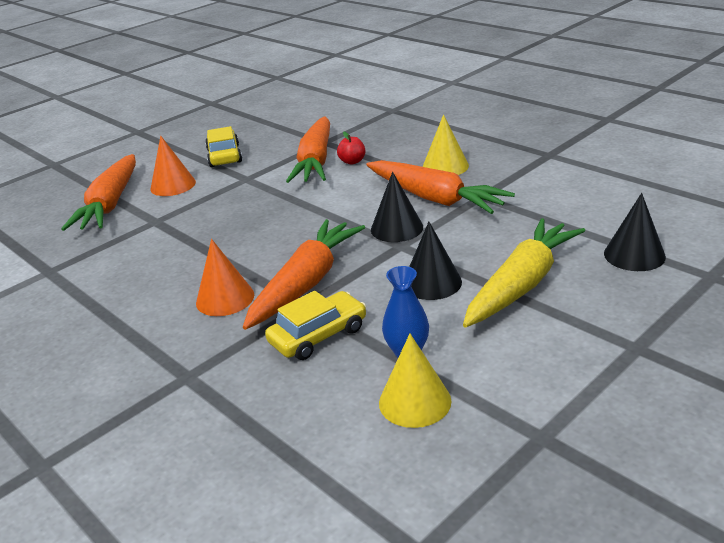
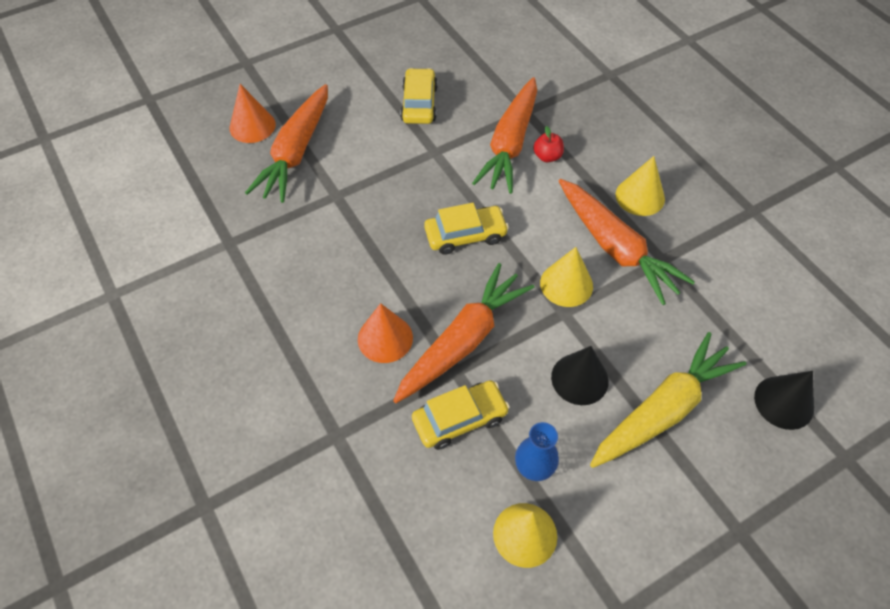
camera: 10 degrees right, 25 degrees up
(173, 185) = (360, 139): orange cone -> orange cone (252, 126)
(289, 219) = (465, 235): none -> yellow car
(397, 228) = (566, 284): black cone -> yellow cone

